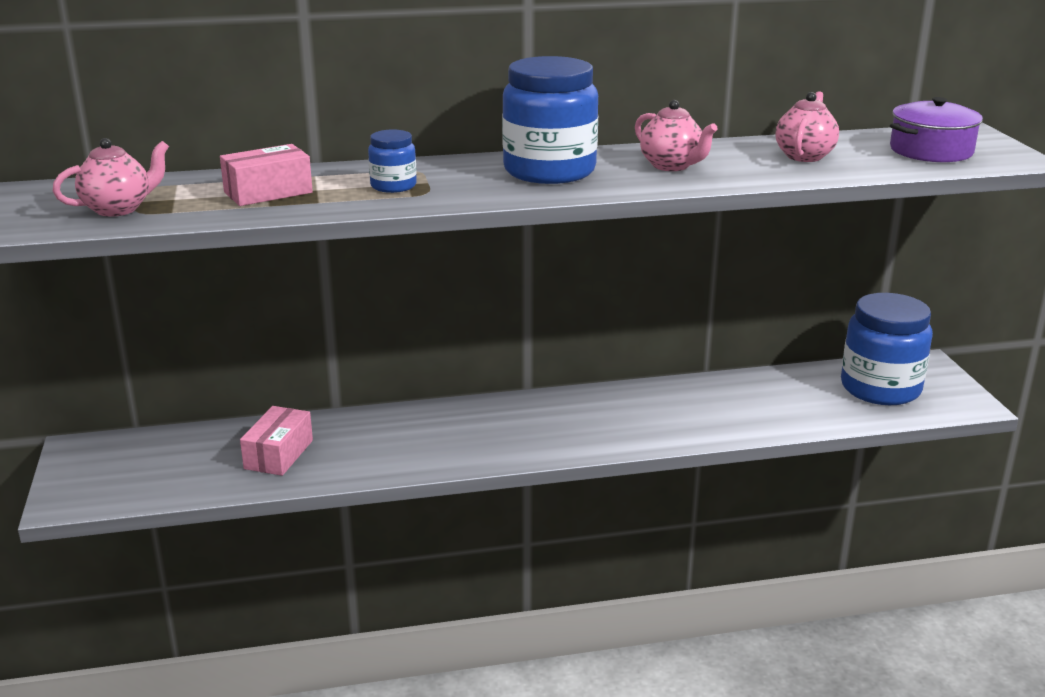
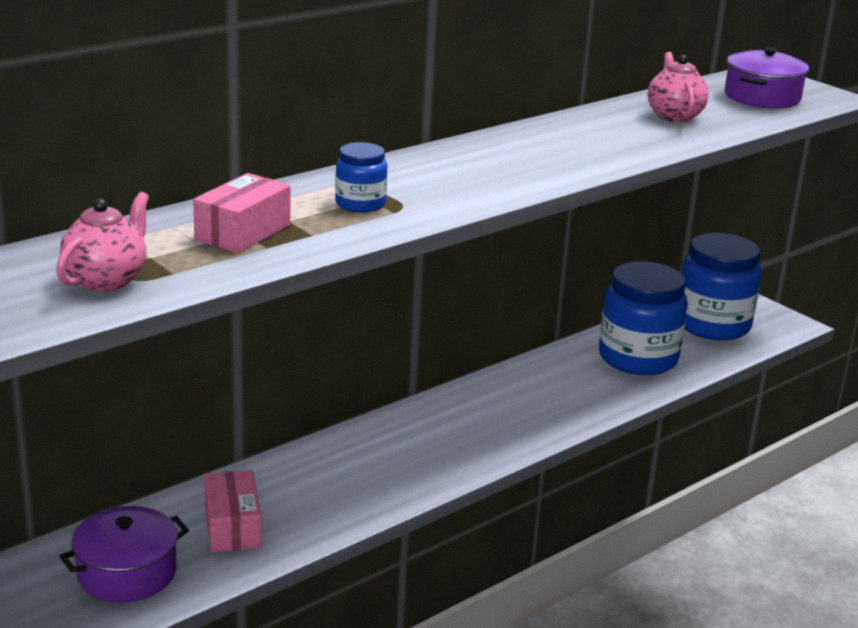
camera: 30 degrees left, 0 degrees up
(171, 467) = (127, 573): none -> purple pot
(549, 171) = (483, 164): blue jar -> blue jar (638, 358)
(672, 166) = (581, 142): pink teapot -> none

